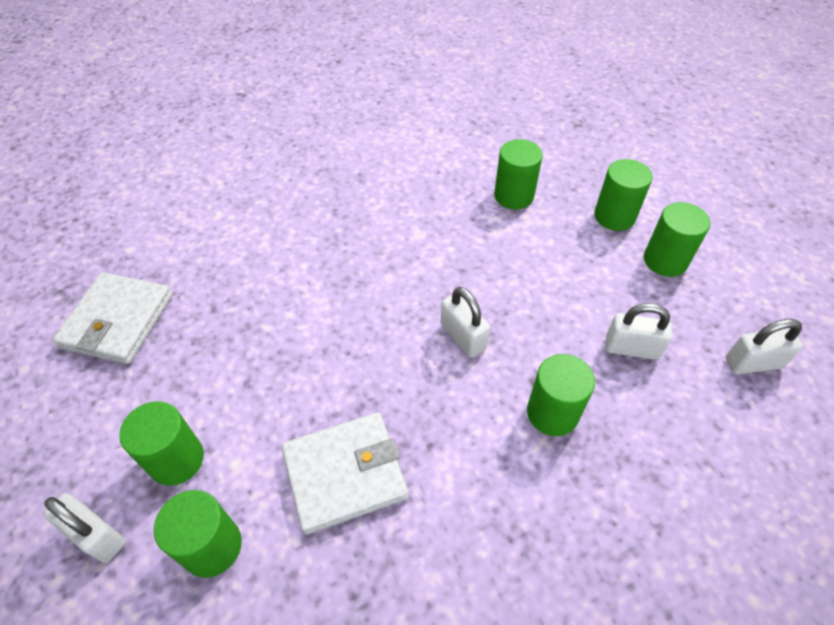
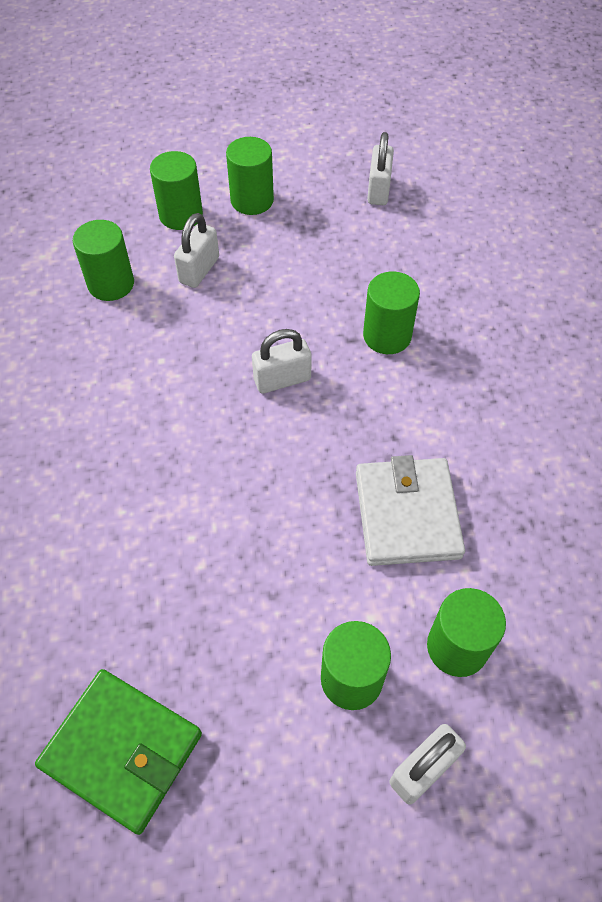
camera: 75 degrees left, 5 degrees up
(117, 321) = (122, 751): white wallet -> green wallet
(631, 348) = (339, 259): white padlock -> white padlock (199, 270)

